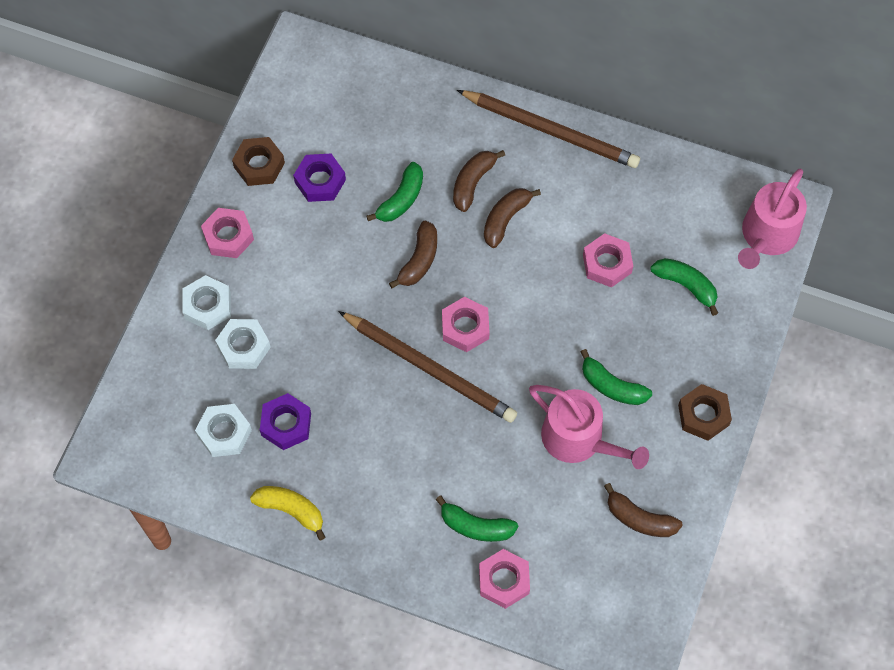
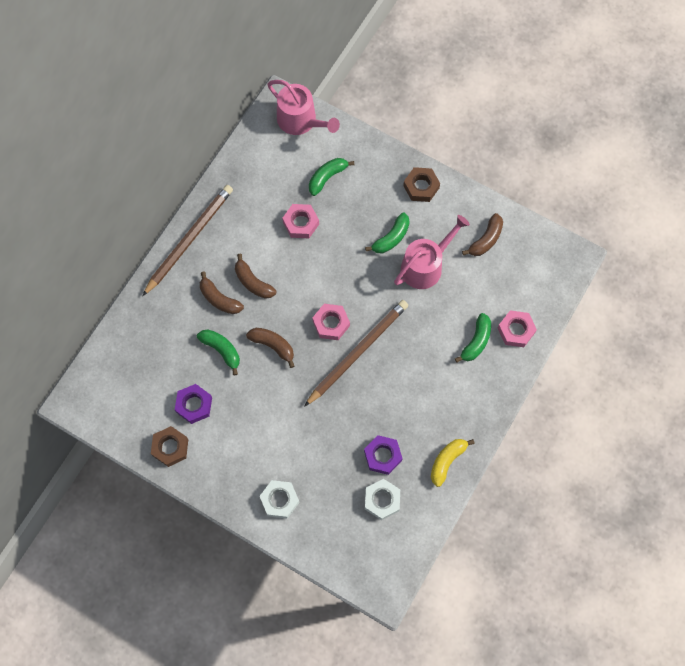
camera: 80 degrees left, 5 degrees up
(228, 236) = (225, 478): pink nut -> none
(244, 347) = (317, 478): white nut -> none

